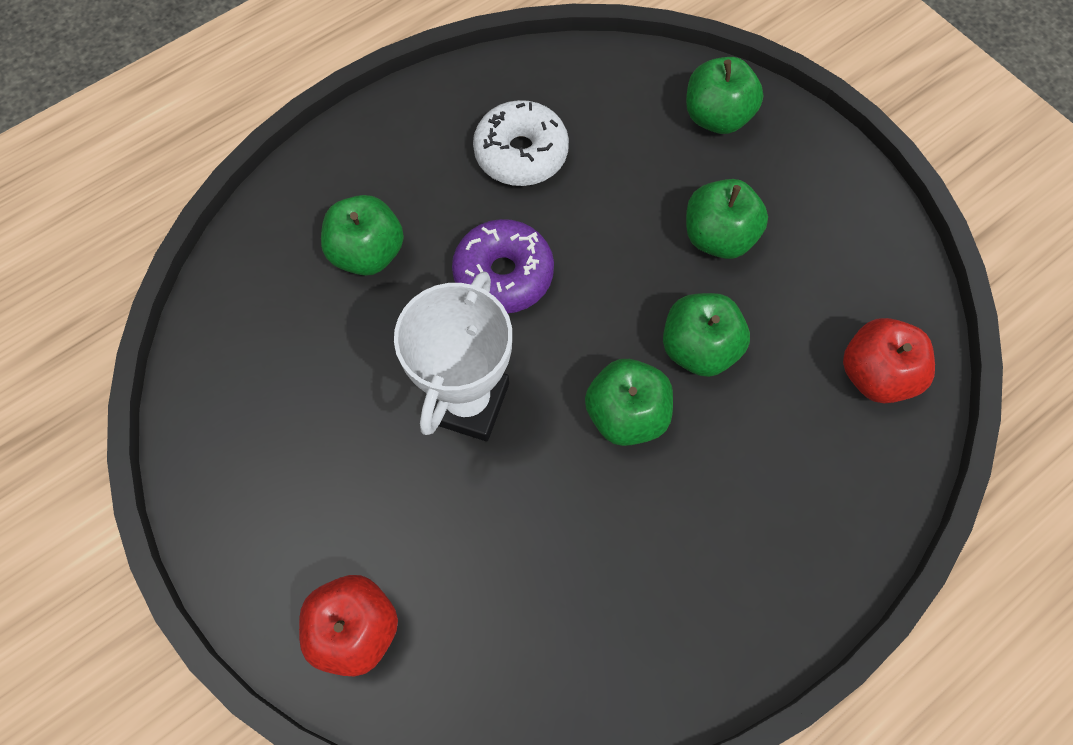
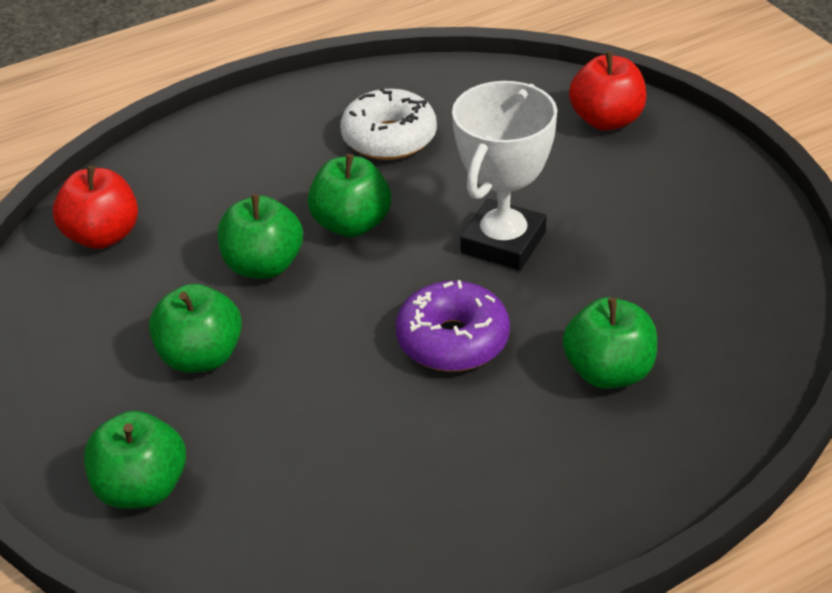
camera: 170 degrees left, 25 degrees down
(521, 153) = (411, 465): white donut -> white donut (389, 138)

